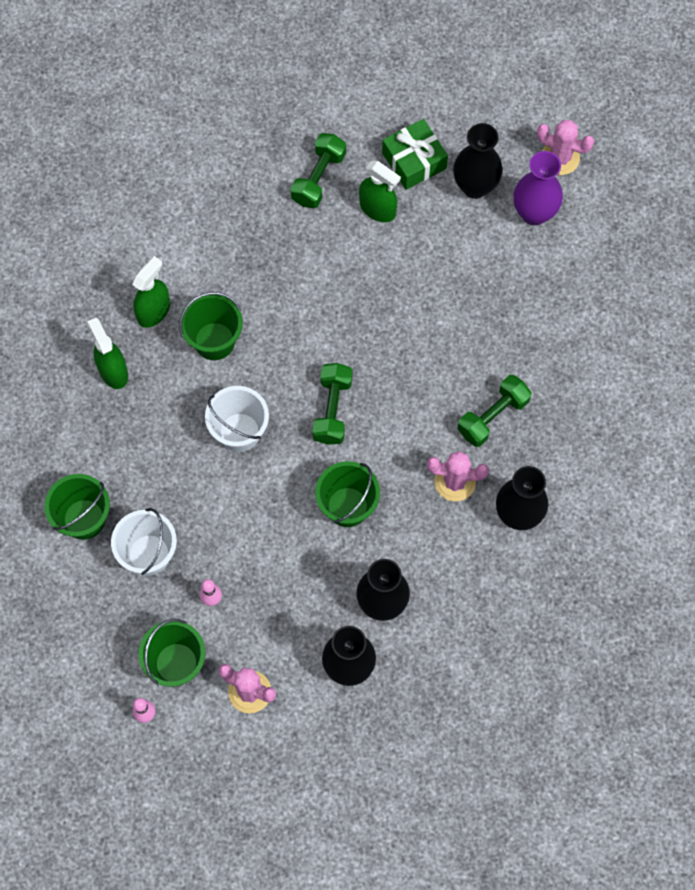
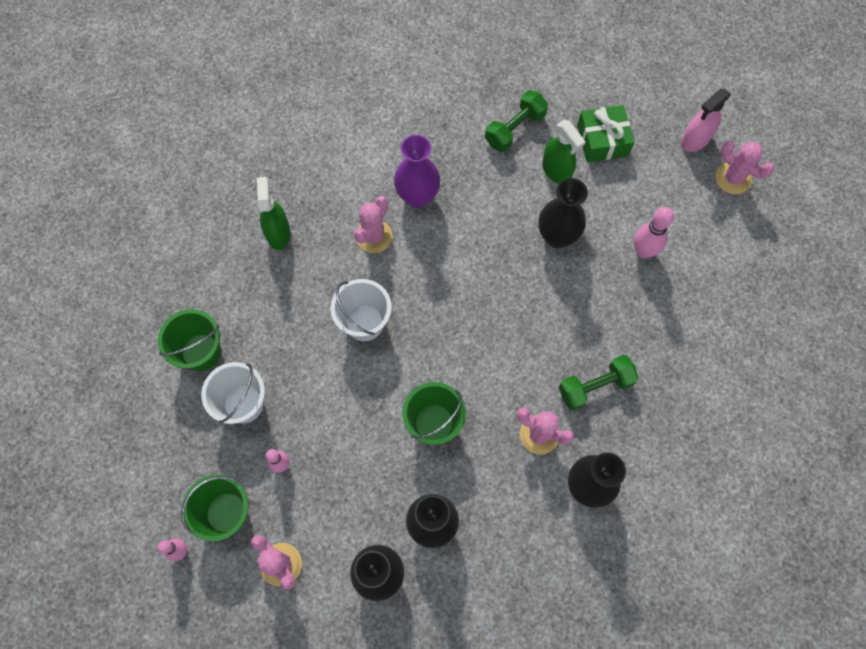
camera: 20 degrees right, 0 degrees up
(154, 311) = (332, 194): green spray bottle -> none
(214, 341) = (374, 236): green bucket -> pink cactus
(332, 409) = (453, 331): green dumbbell -> none
(475, 186) = (648, 179): black vase -> black vase (557, 236)
(495, 264) = (643, 251): none -> pink bowling pin
(508, 129) = (695, 140): none -> pink spray bottle
(534, 213) = (694, 218): purple vase -> purple vase (417, 196)

